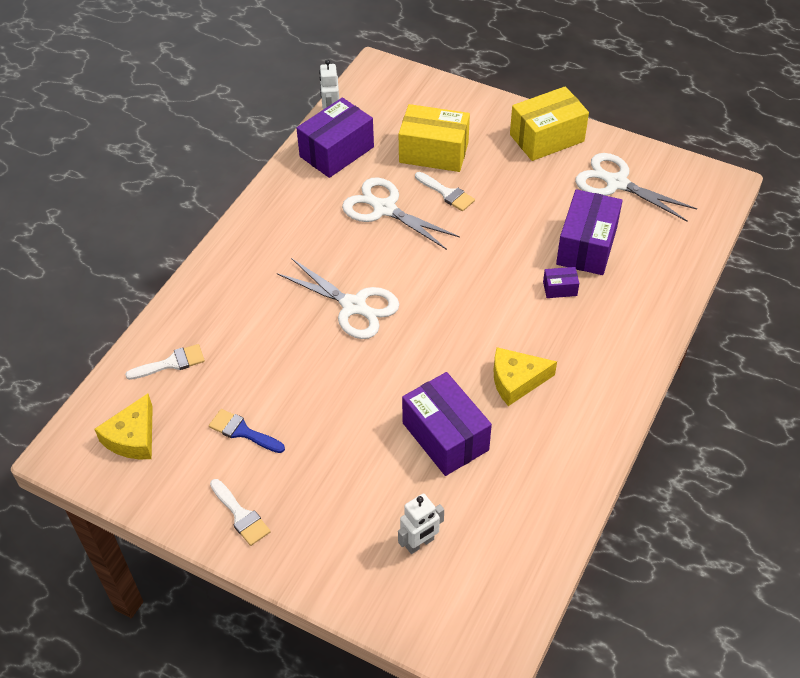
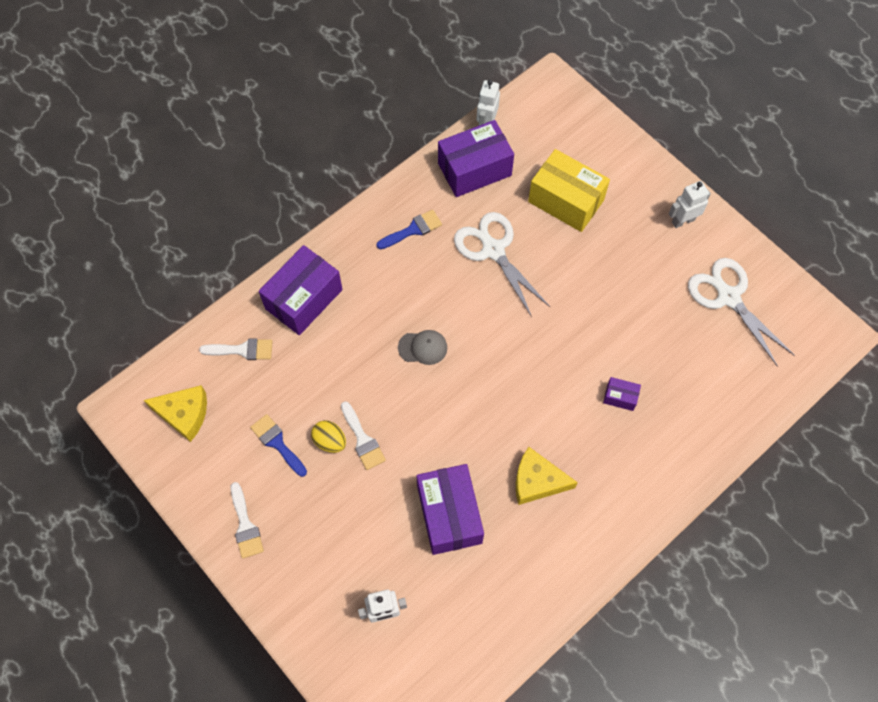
camera: 20 degrees right, 15 degrees up
(133, 437) = (184, 414): yellow cheese -> yellow cheese turned 120 degrees counterclockwise
(296, 413) = (330, 441): none -> yellow egg
(300, 215) = (413, 230): none -> blue brush
(353, 306) = (423, 347): white scissors -> grey cap
(447, 193) = (559, 252): white brush -> white brush (363, 440)
(546, 138) = (683, 221): yellow box -> white robot
(586, 246) = (666, 359): purple box -> purple box (304, 299)

